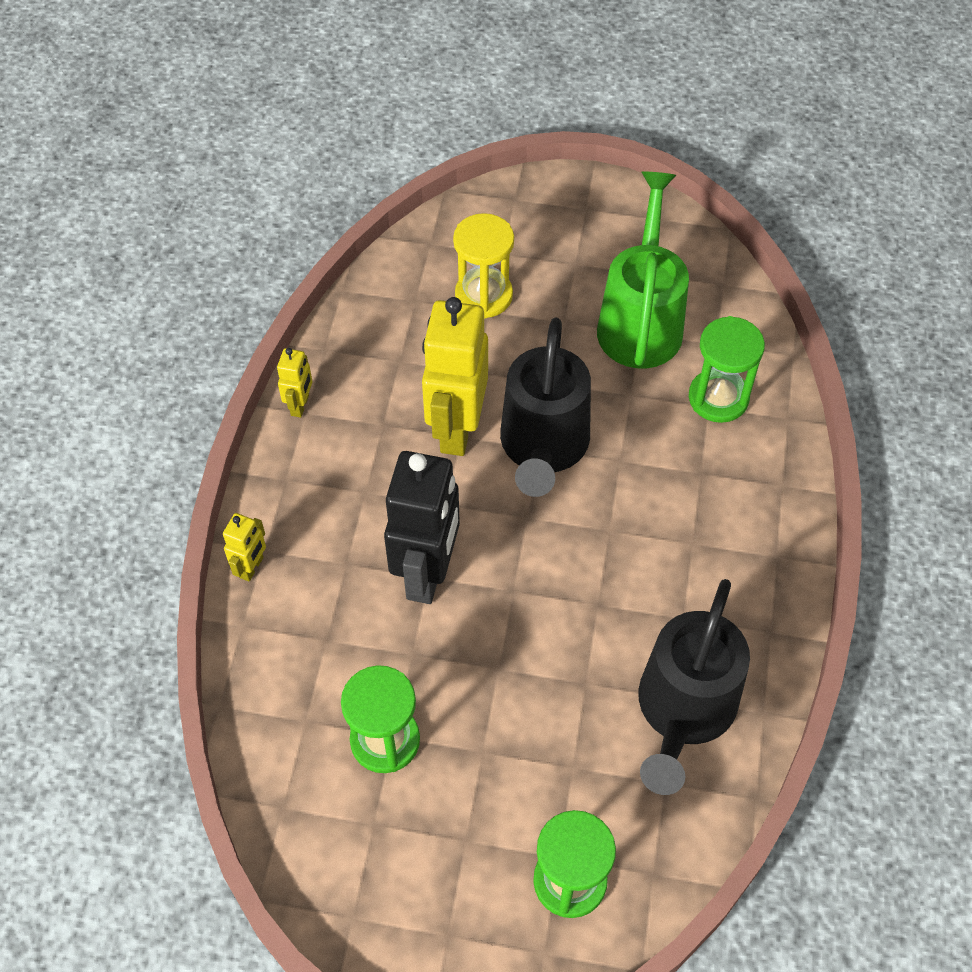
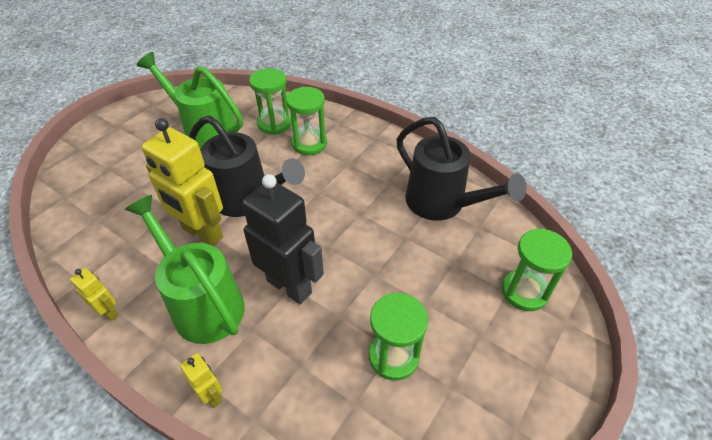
camera: 65 degrees left, 10 degrees down
(357, 491) = (203, 303): none -> green watering can
(483, 295) = (126, 187): yellow hourglass -> none
(703, 468) = (309, 144): none -> green hourglass

